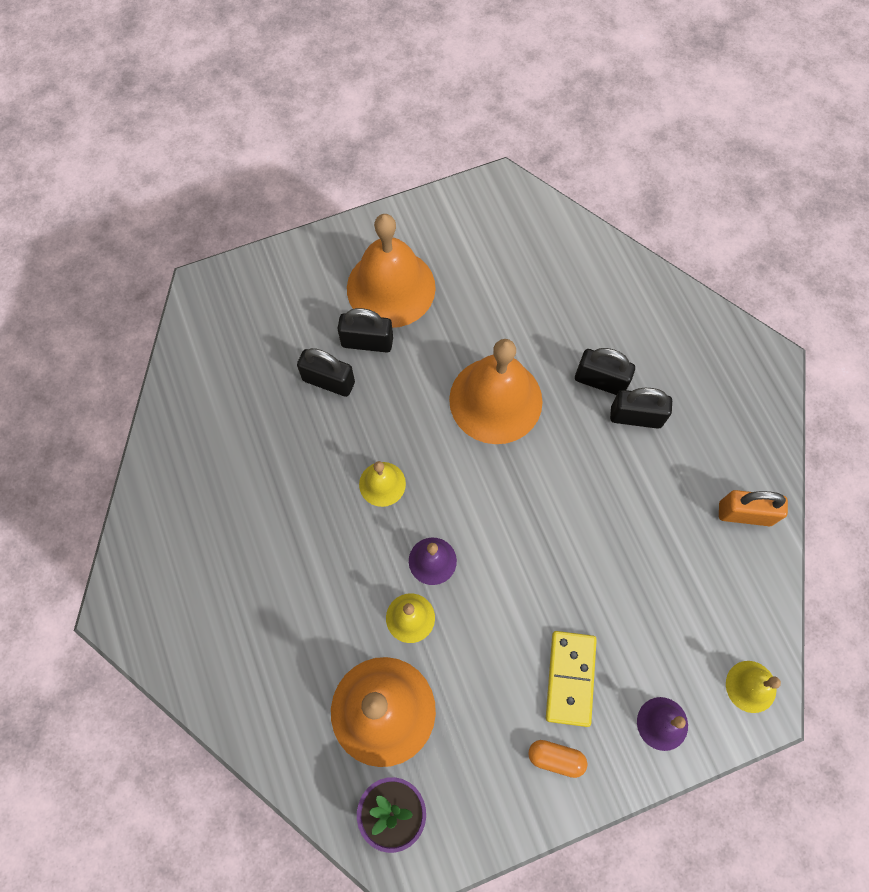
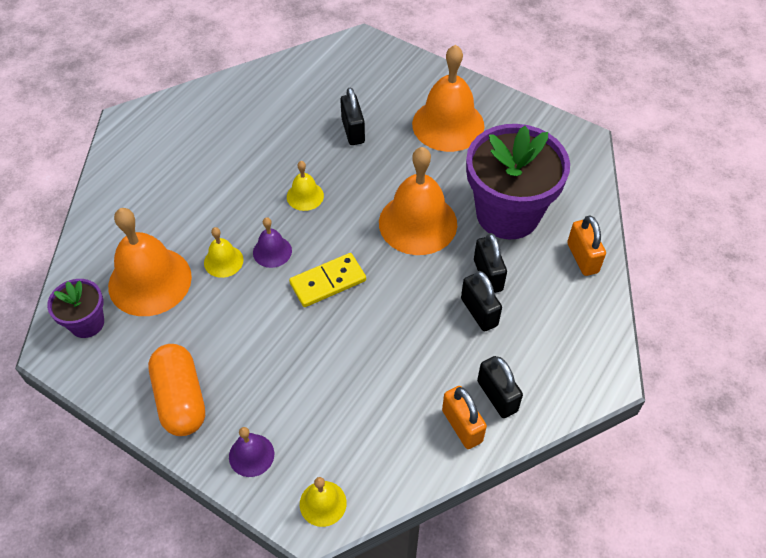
camera: 55 degrees right, 15 degrees down
(367, 342) = (398, 134): black padlock -> black padlock (497, 396)
(542, 314) = (507, 214): none -> purple flower pot
(556, 758) = (181, 399): orange capsule -> orange capsule, size x1.99
(570, 678) = (245, 377): yellow domino -> yellow domino (328, 282)
(635, 289) = (582, 258): none -> orange padlock

